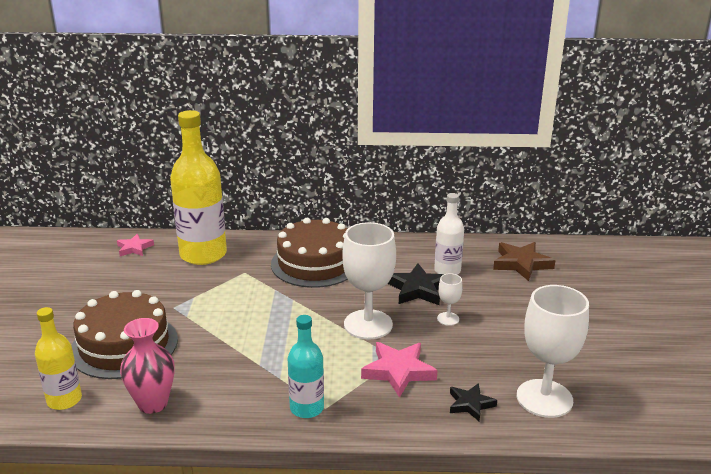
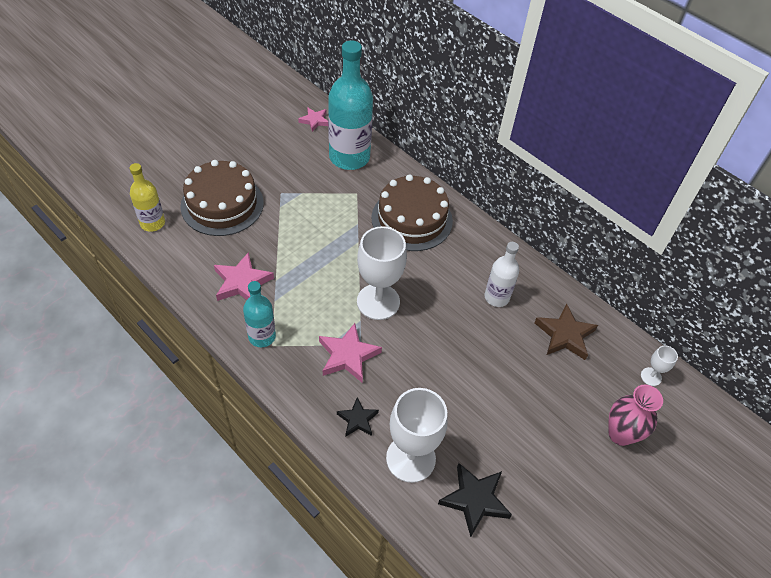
camera: 40 degrees right, 25 degrees up
(153, 404) = (190, 263): pink vase -> pink vase (620, 434)
(203, 254) = (349, 157): yellow bottle -> turquoise bottle
(229, 385) = (242, 282): none -> pink star
(418, 289) = (452, 298): black star -> black star (475, 500)
(448, 319) = (437, 340): white goblet -> white goblet (651, 376)

